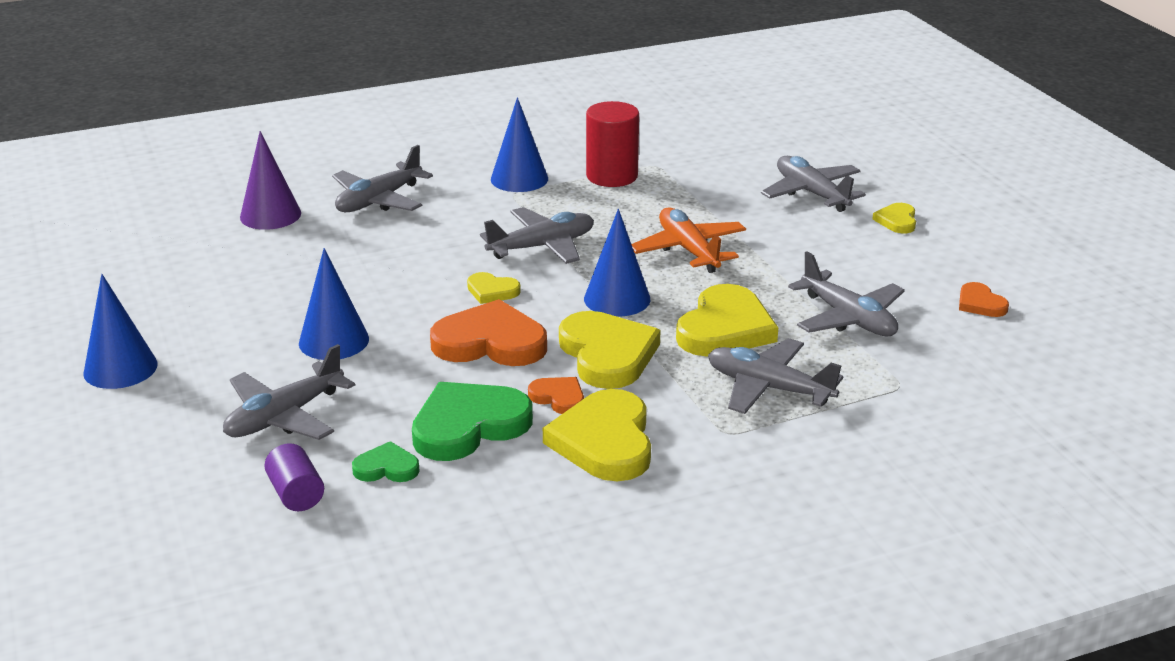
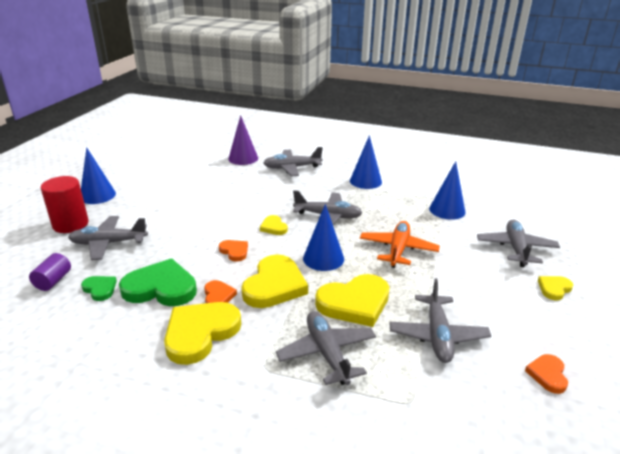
camera: 40 degrees right, 0 degrees up
(334, 341) = (179, 219): blue cone -> blue cone (447, 210)
(490, 342) = (234, 251): orange heart -> orange heart, size x0.50
(612, 176) = (412, 196): red cylinder -> red cylinder (70, 224)

